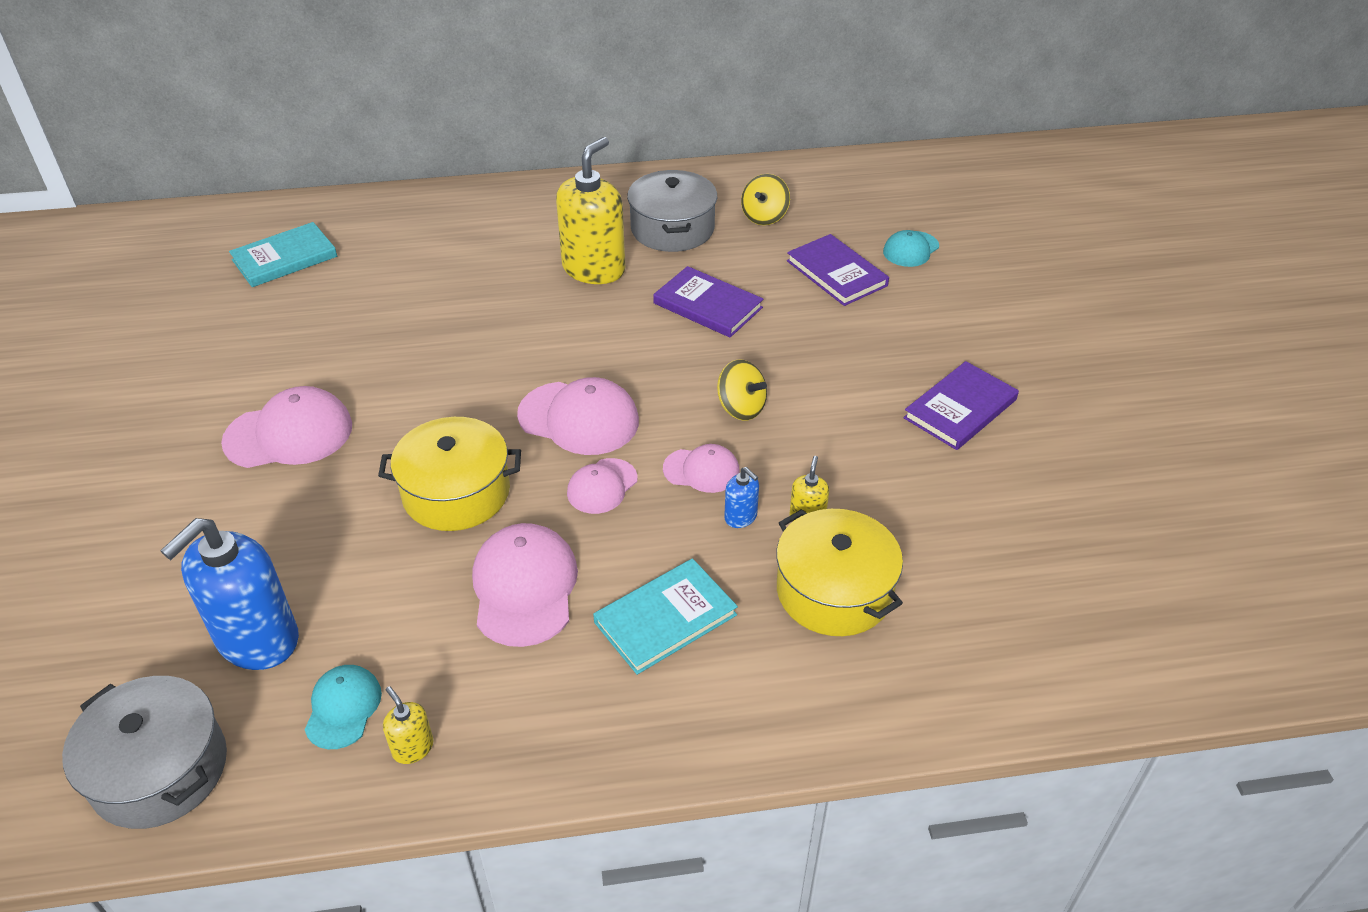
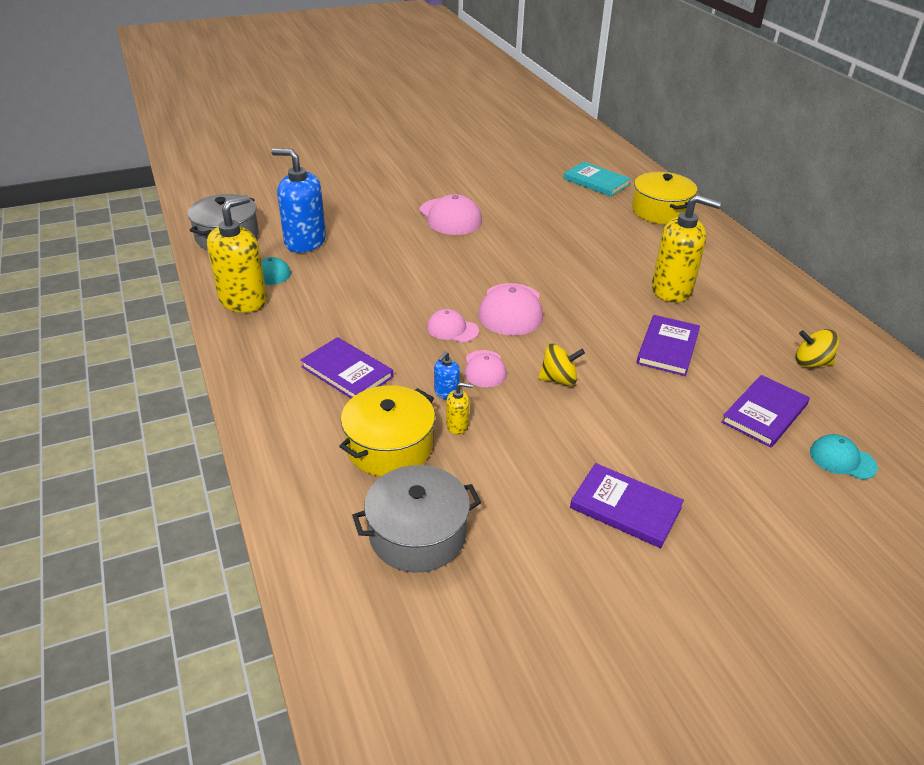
camera: 75 degrees right, 5 degrees down
(413, 748) = (243, 300): yellow soap dispenser -> yellow soap dispenser, size x2.31
(456, 492) = (426, 277): yellow pot -> yellow pot (660, 211)
(524, 587) = (359, 315): pink cap -> none
(665, 618) = (347, 372): turquoise book -> purple book
(672, 229) = (751, 317): grey pot -> grey pot (417, 534)
(741, 408) = (559, 379): yellow spinning top -> yellow spinning top turned 120 degrees counterclockwise

